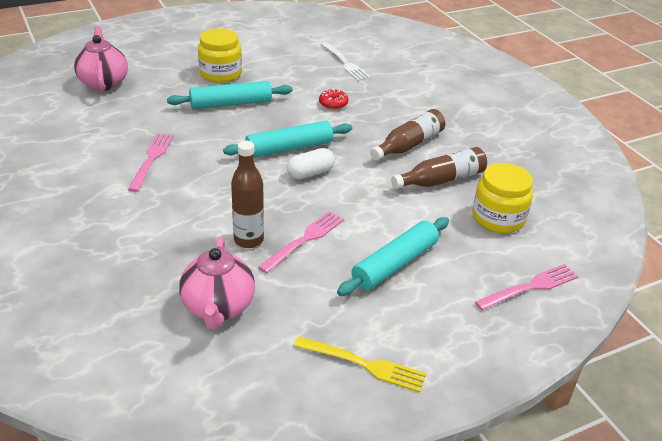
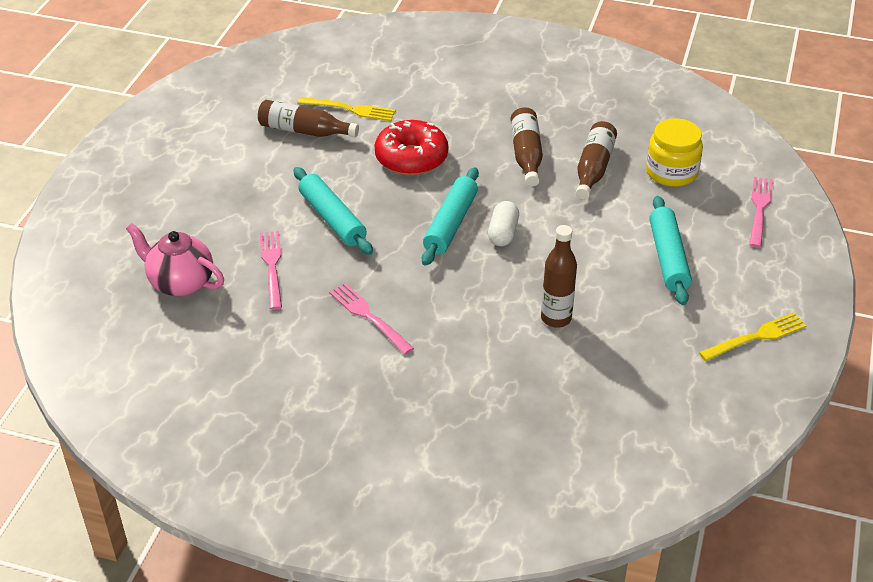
camera: 45 degrees left, 5 degrees up
(218, 308) = (623, 379): pink teapot -> none
(220, 74) = (266, 196): yellow jar -> none
(231, 104) = (332, 218): turquoise rolling pin -> turquoise rolling pin turned 60 degrees counterclockwise
(300, 58) = (304, 131): none -> brown bottle
(304, 240) = (589, 287): pink fork -> pink fork (272, 266)
(333, 104) = (411, 158): red donut -> red donut, size x2.14
(345, 63) = (350, 109): white fork -> yellow fork

